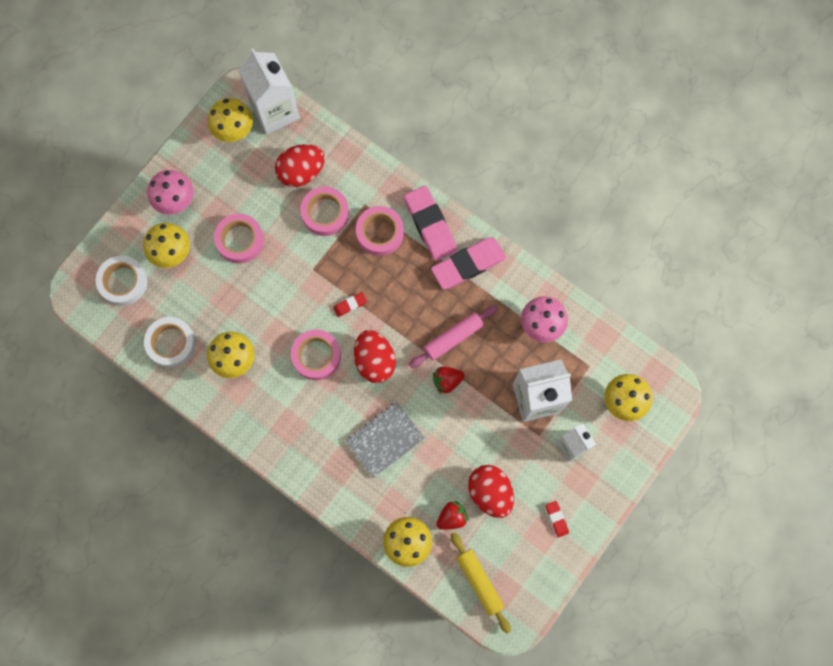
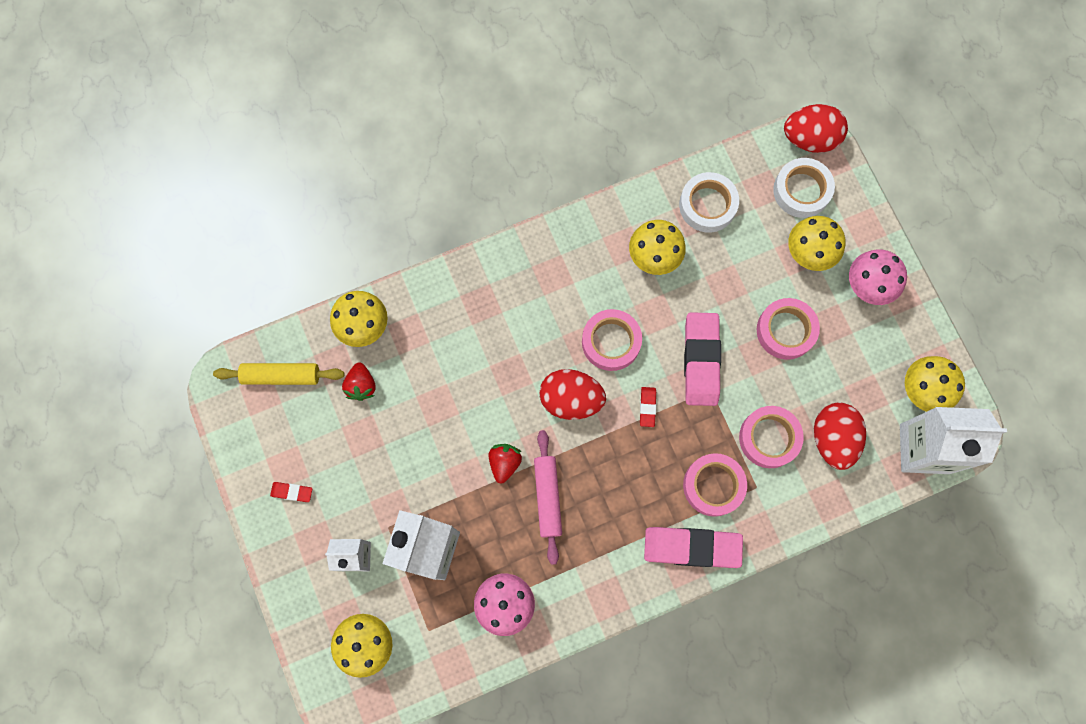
camera: 120 degrees right, 0 degrees up
(385, 440) = (481, 363): grey notebook -> none
(468, 265) = (621, 563): pink eraser -> pink eraser (701, 360)
(490, 492) = (361, 439): red egg -> red egg (810, 138)

